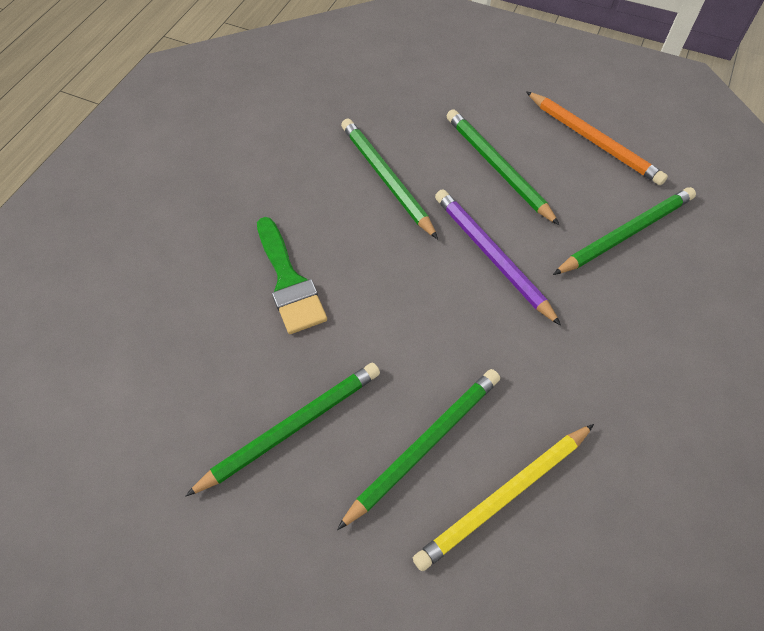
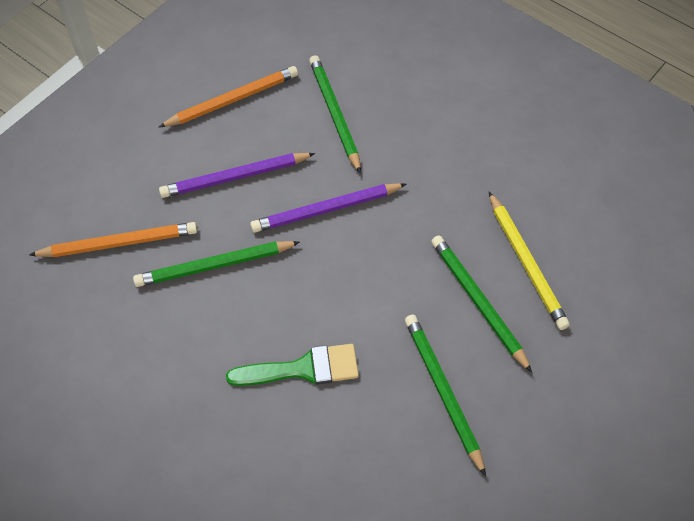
camera: 75 degrees left, 0 degrees up
(385, 104) = (118, 243): none -> orange pencil
(497, 168) = (235, 177): green pencil -> purple pencil

